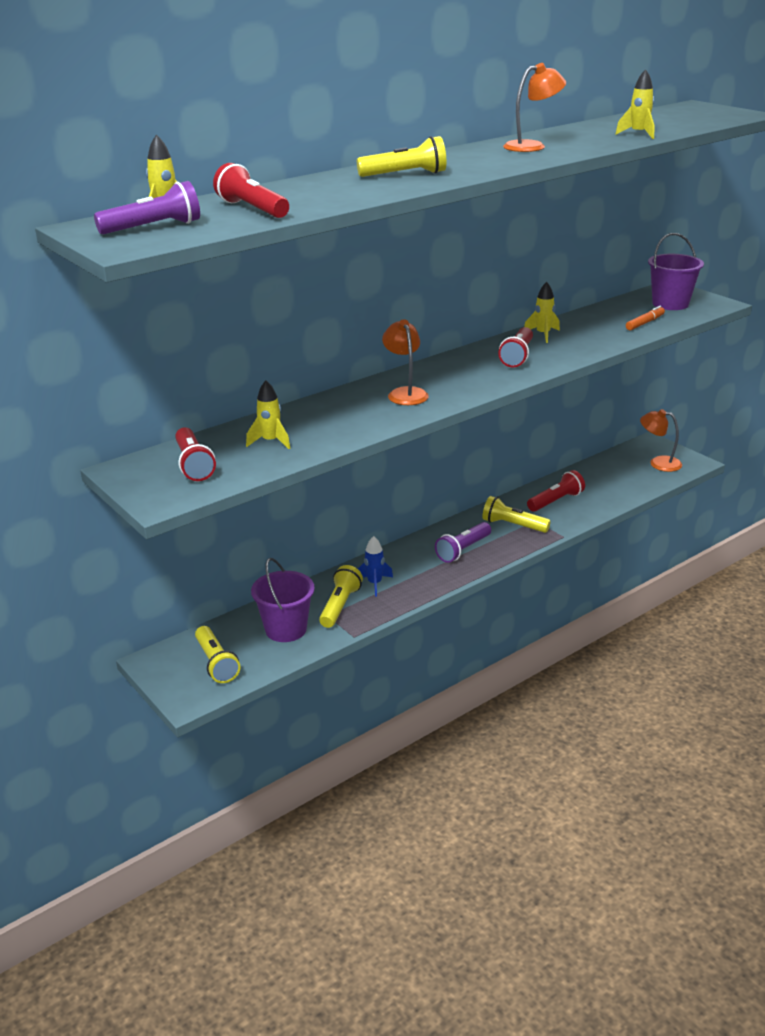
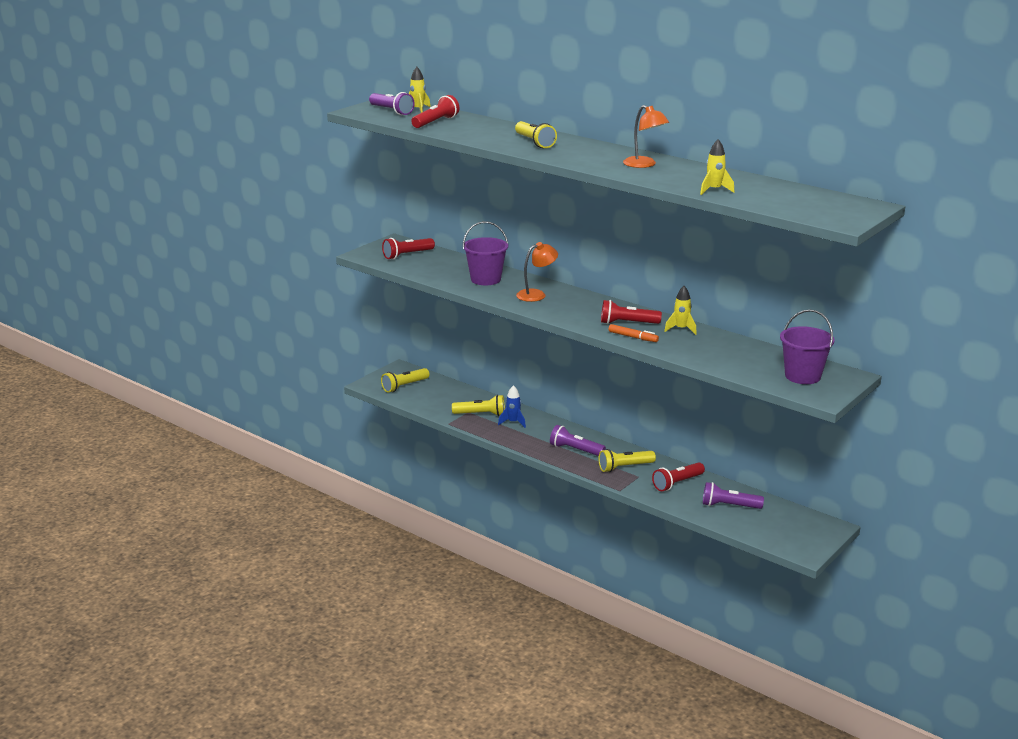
camera: 75 degrees right, 5 degrees down
(270, 442) = (444, 268): yellow rocket -> none
(286, 629) = (447, 401): purple bucket -> purple bucket (485, 279)
(513, 525) = (625, 467): yellow flashlight -> yellow flashlight turned 120 degrees counterclockwise
(556, 501) = (677, 483): red flashlight -> red flashlight turned 105 degrees clockwise
(606, 482) = (729, 506): none -> purple flashlight
(644, 323) = (741, 366): orange marker -> orange marker (633, 337)
(658, 463) = (788, 532): orange lamp -> none

